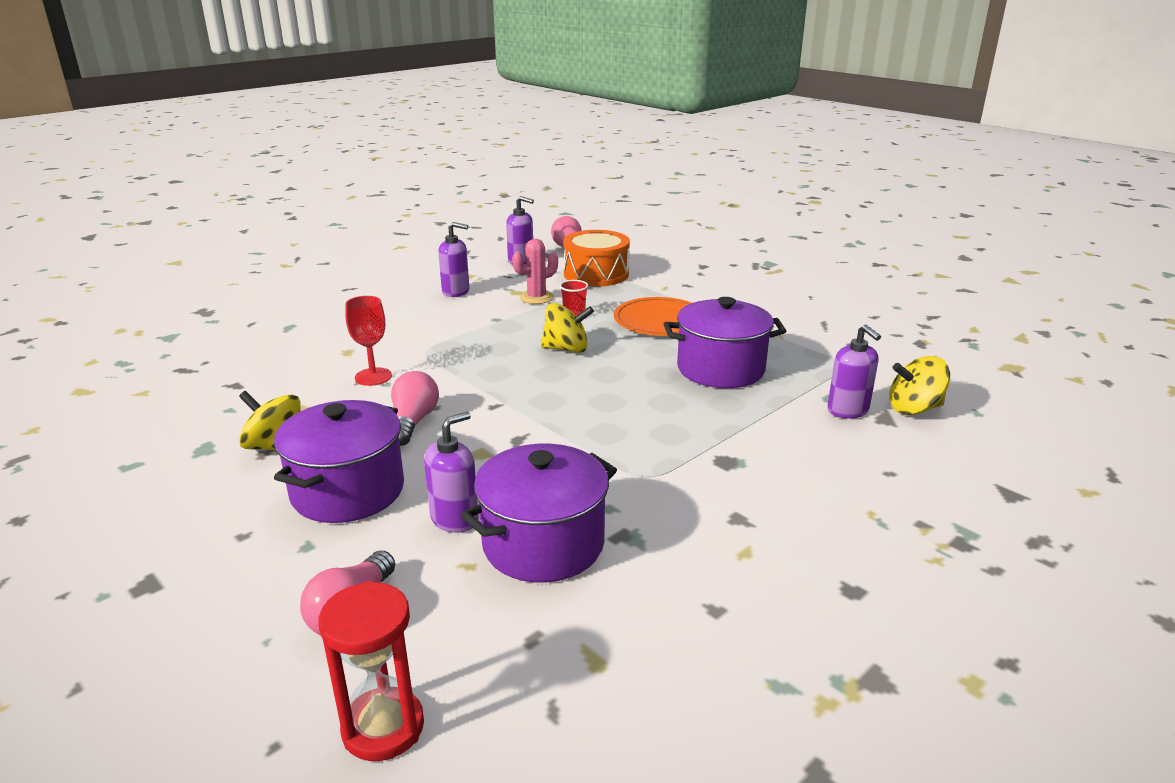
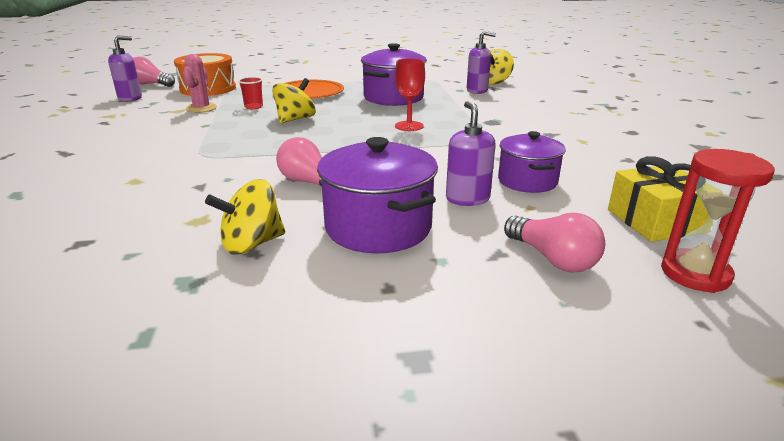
camera: 55 degrees left, 0 degrees up
(373, 377) = (205, 181): red goblet -> red goblet (409, 126)
(456, 291) = (126, 125): purple soap dispenser -> none
(510, 673) = (656, 221): none -> yellow gift
(543, 544) = (527, 181): purple pot -> purple pot, size x0.65

